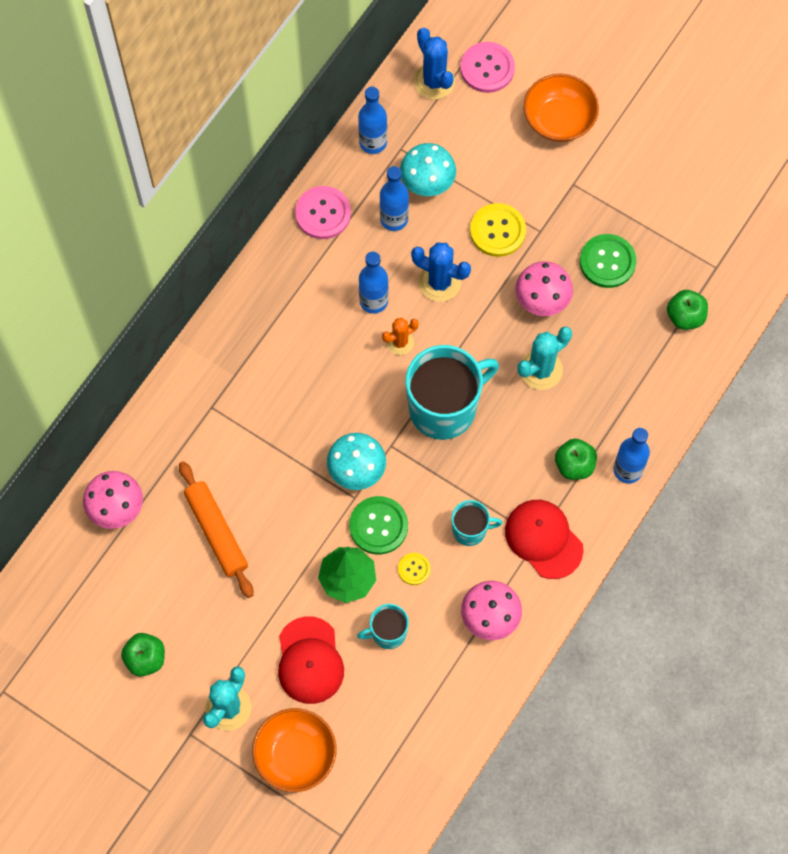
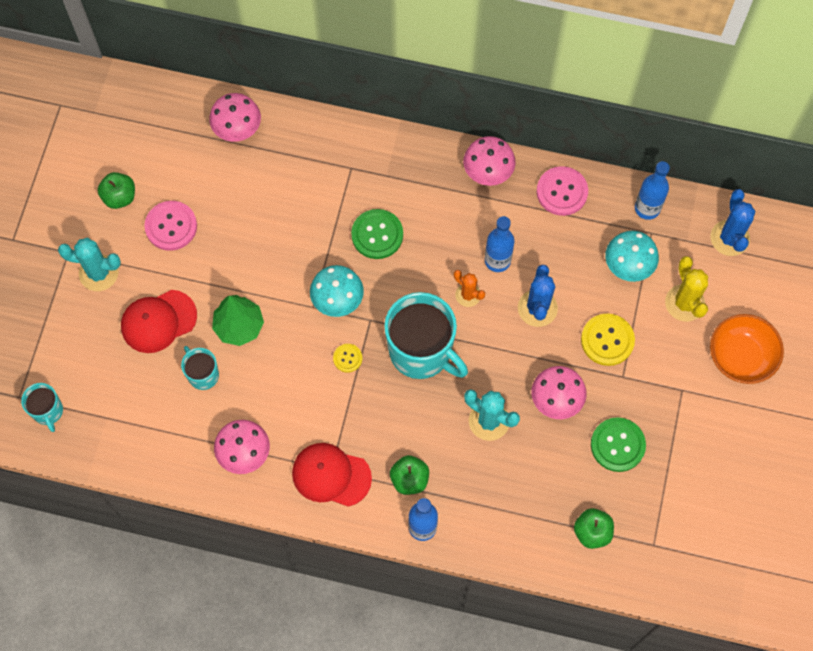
camera: 70 degrees right, 0 degrees up
(216, 532) = (244, 211): orange rolling pin -> none
(272, 275) = (488, 172): none -> pink mushroom
(295, 755) = (75, 338): orange bowl -> none
(378, 526) = (294, 335): green button -> green button (377, 235)
(394, 219) = (581, 250): blue bottle -> none
(414, 569) = (266, 376): yellow button -> yellow button (347, 358)
(434, 81) = (729, 238): blue cactus -> blue cactus turned 45 degrees counterclockwise
(470, 530) = (317, 411): turquoise mug -> turquoise mug (48, 411)
(485, 147) = (684, 303): none -> yellow cactus
(487, 68) = (764, 278): pink button -> pink button (171, 226)
(543, 539) = (331, 475): red cap -> red cap turned 105 degrees counterclockwise

